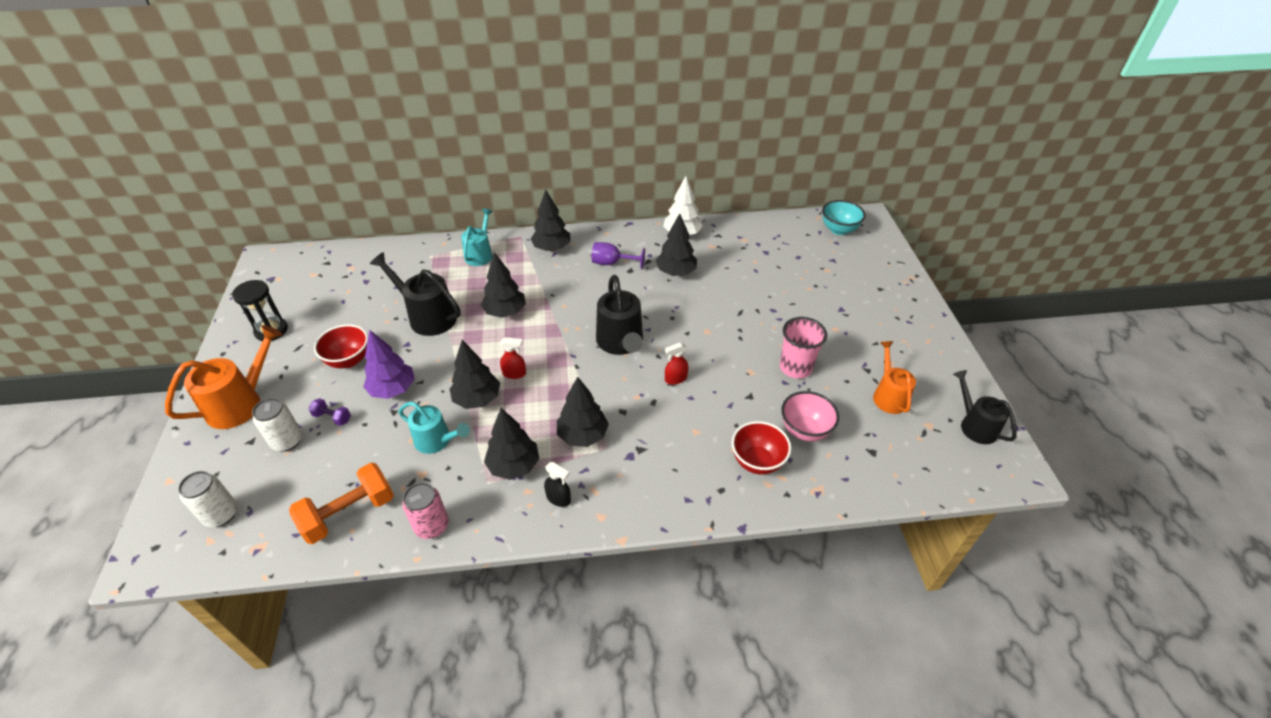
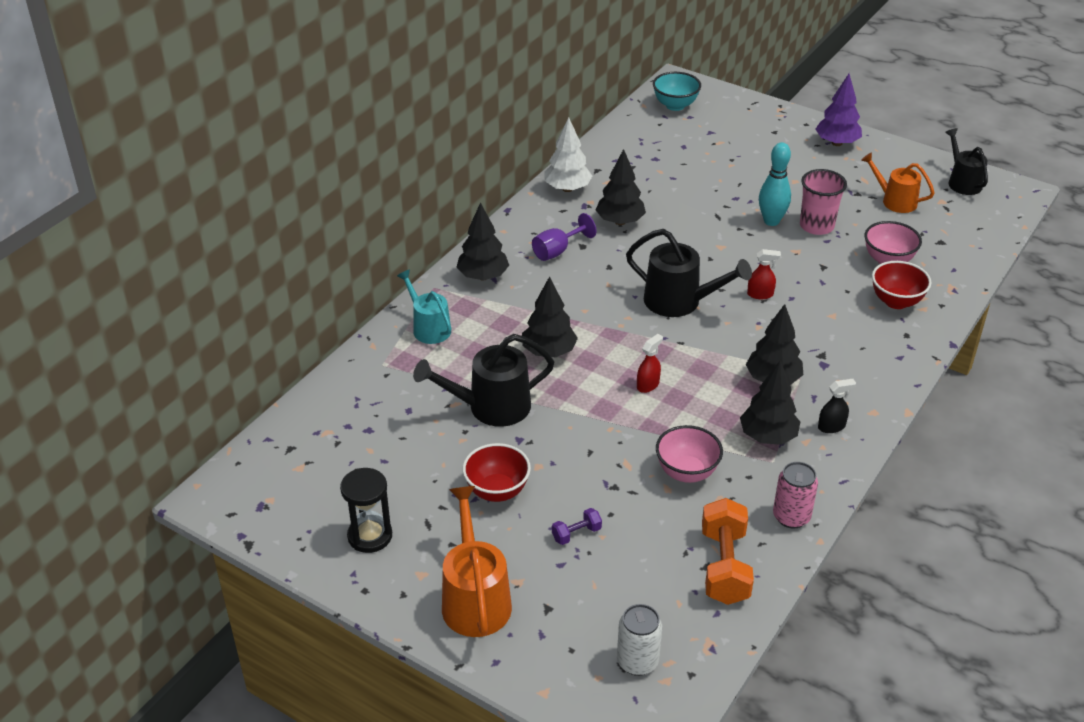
camera: 50 degrees left, 5 degrees down
(287, 441) = (577, 579): white can -> none
(393, 389) = (580, 475): purple tree -> purple tree (836, 143)
(437, 441) = (686, 472): turquoise watering can -> pink bowl
(477, 399) = (657, 423): black tree -> none
(675, 379) = (760, 294): red spray bottle -> red spray bottle turned 105 degrees counterclockwise
(769, 341) = (771, 221): none -> turquoise bowling pin
(975, 425) = (962, 182): black watering can -> black watering can turned 60 degrees clockwise

